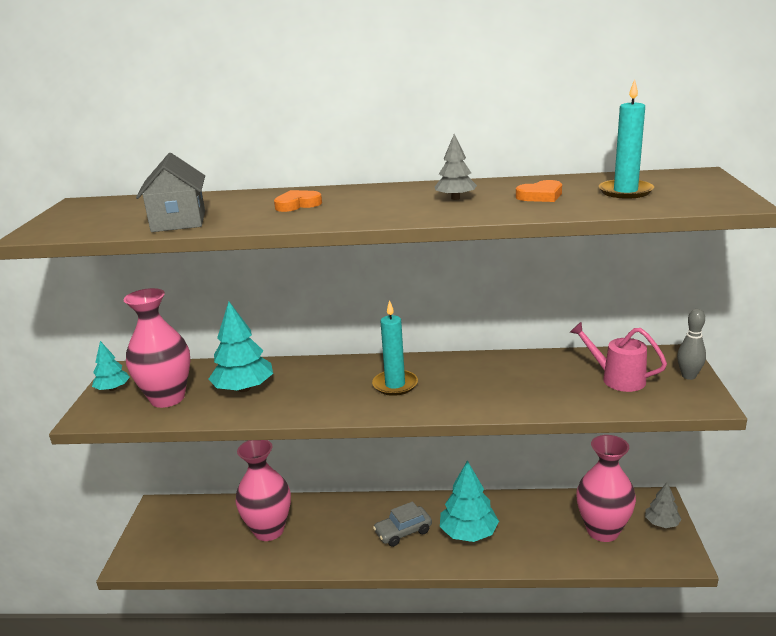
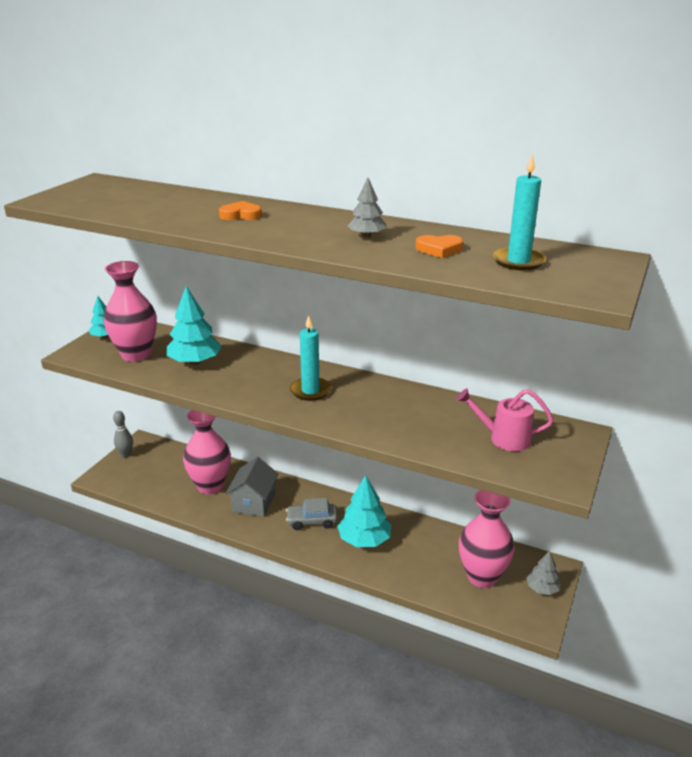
camera: 20 degrees right, 5 degrees up
(179, 221) = (142, 211): grey house -> grey house (254, 503)
(616, 378) = (503, 438): pink watering can -> pink watering can turned 45 degrees counterclockwise
(688, 376) = (573, 455): grey bowling pin -> grey bowling pin (125, 454)

